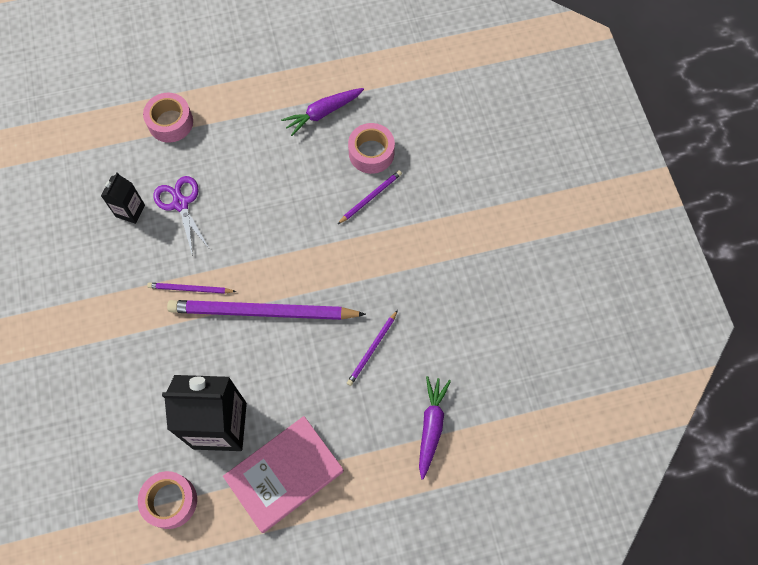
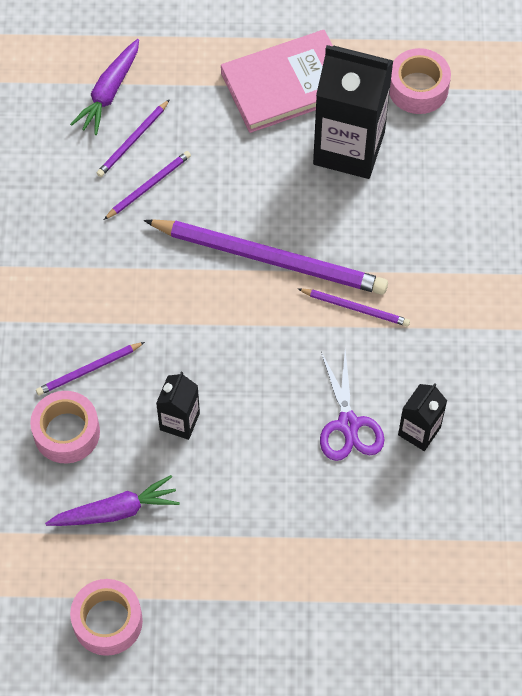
camera: 165 degrees left, 5 degrees down
(170, 122) = (341, 552): pink tape -> pink tape (107, 621)
(297, 178) = (179, 421): none -> black carton
(397, 386) = (133, 140): none -> purple pencil

